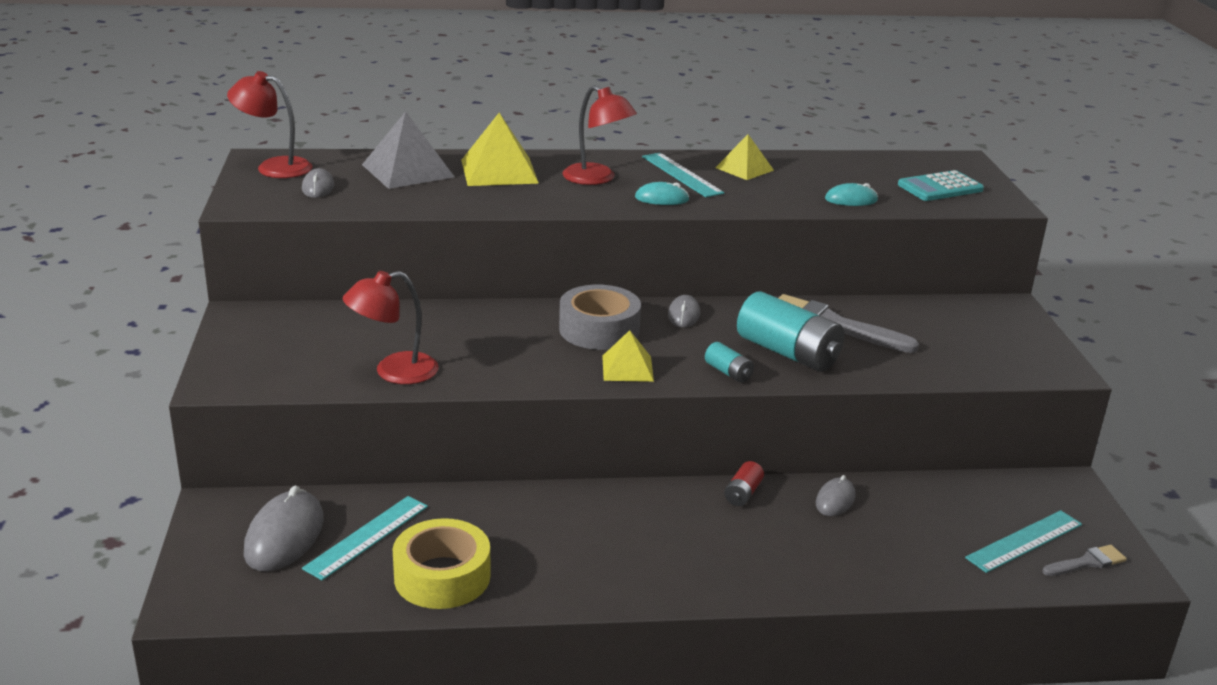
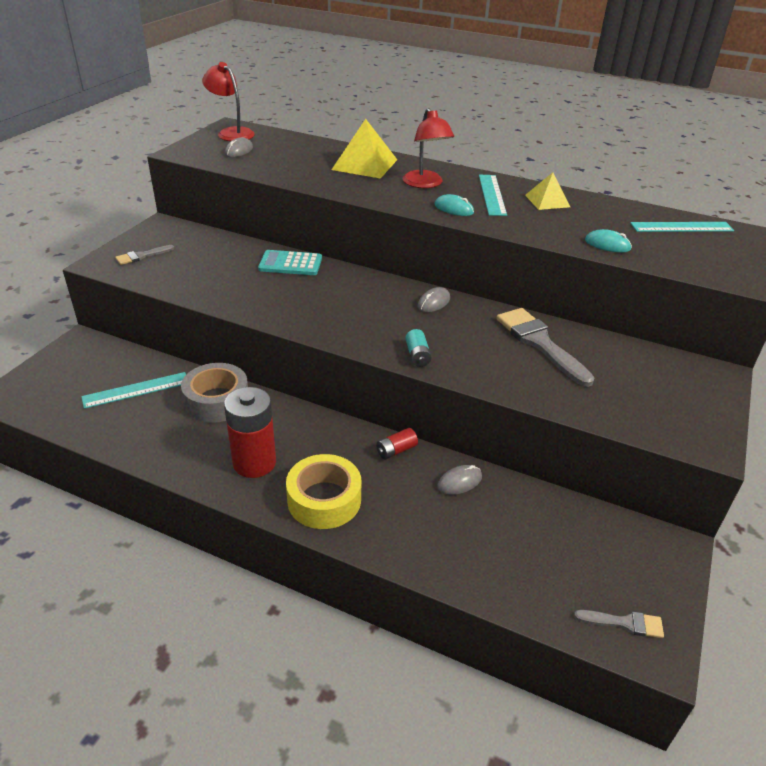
camera: 30 degrees right, 10 degrees up
(264, 359) = (141, 256): none -> grey brush
(284, 536) = (95, 372): grey mouse -> none
(394, 372) = (202, 286): red lamp -> none
(408, 171) = (307, 151): grey pyramid -> none
(442, 576) = (148, 433): yellow tape -> yellow tape (324, 500)
(599, 329) = (362, 296): grey tape -> grey tape (217, 401)
(605, 560) = (254, 463): none -> red battery
(627, 368) = (349, 329): yellow pyramid -> none
(788, 353) = (480, 355): turquoise battery -> none
(940, 187) = (703, 253): turquoise calculator -> turquoise calculator (290, 264)
(1024, 541) = (584, 579): turquoise ruler -> turquoise ruler (681, 227)

